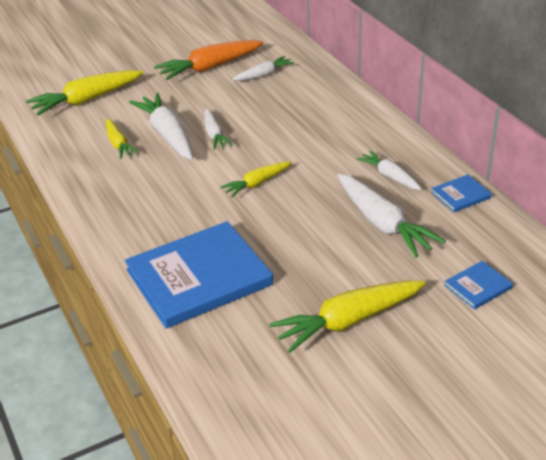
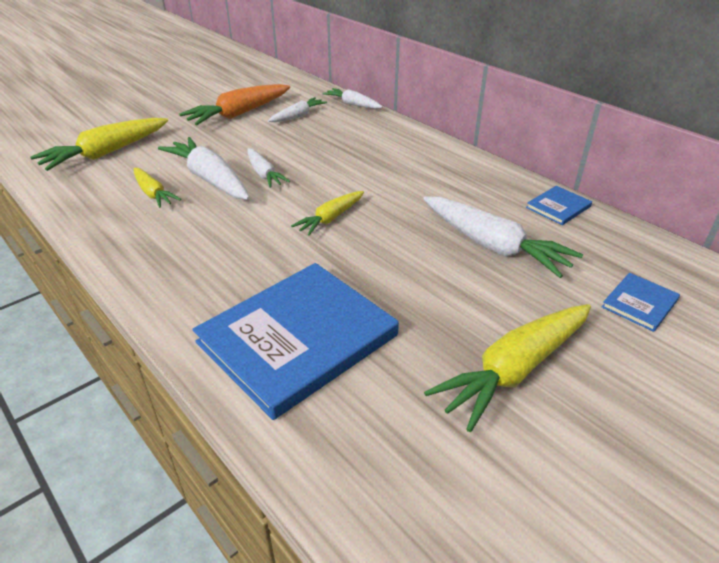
camera: 15 degrees left, 0 degrees up
(390, 176) = (474, 196): white carrot -> white carrot (353, 104)

